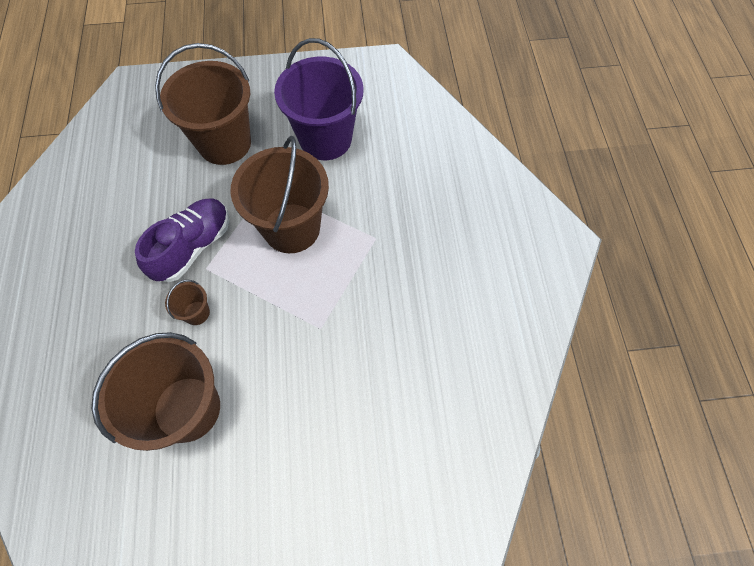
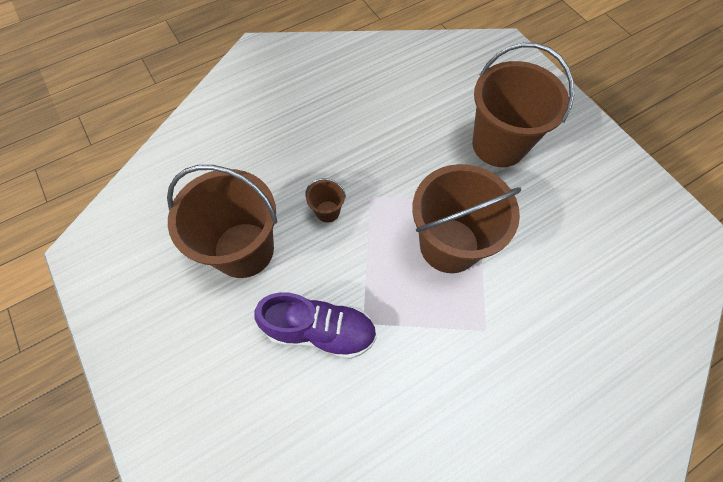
camera: 65 degrees right, 0 degrees up
(193, 247) = (385, 176): purple shoe -> purple shoe (320, 331)
(325, 139) = (564, 226): purple bucket -> none

